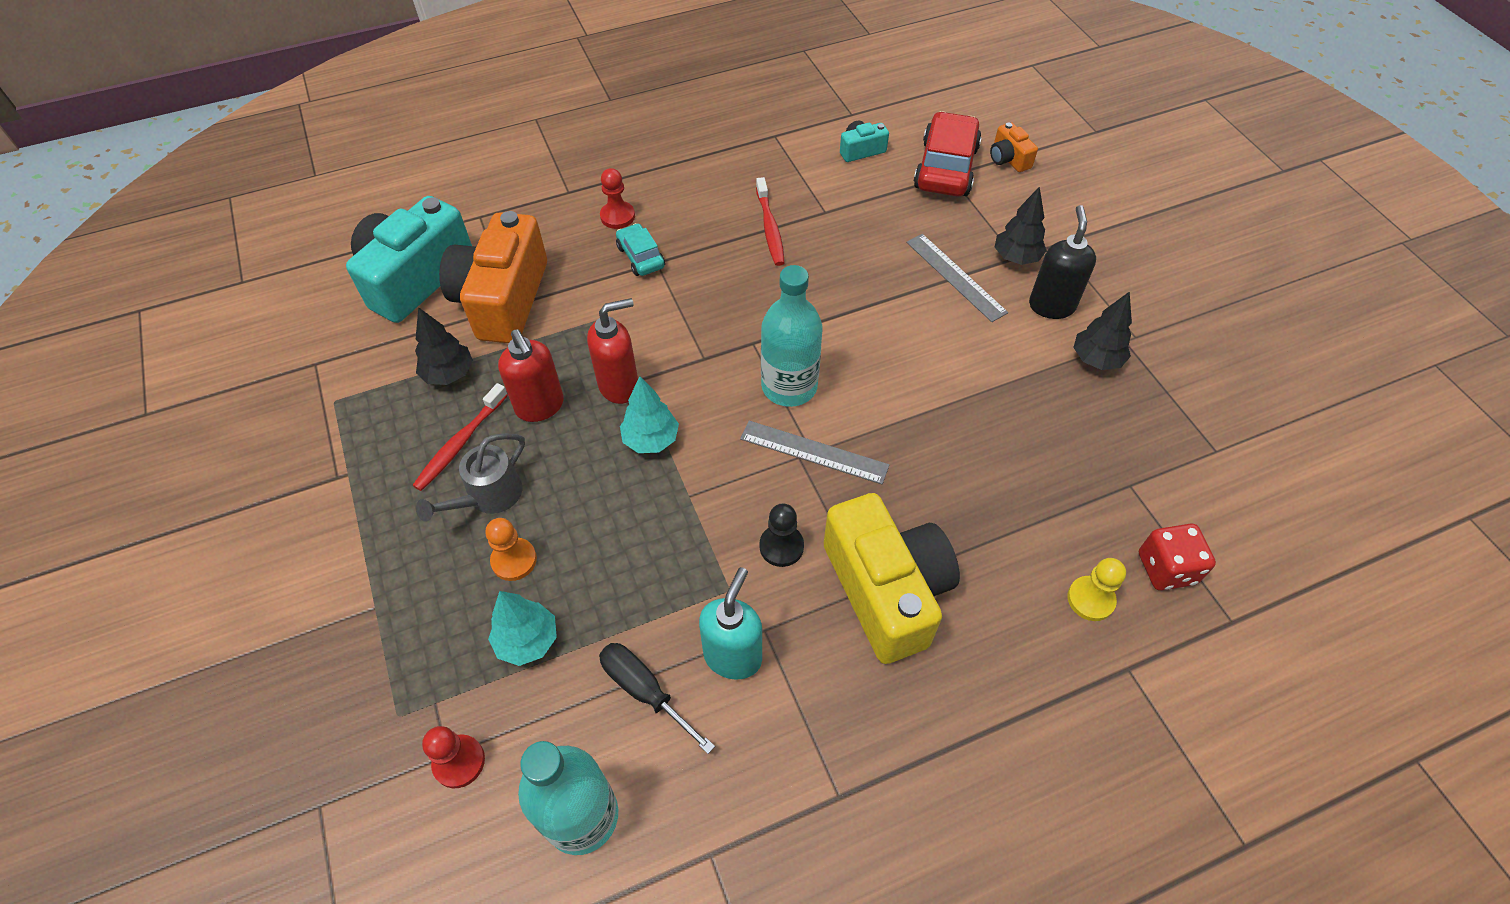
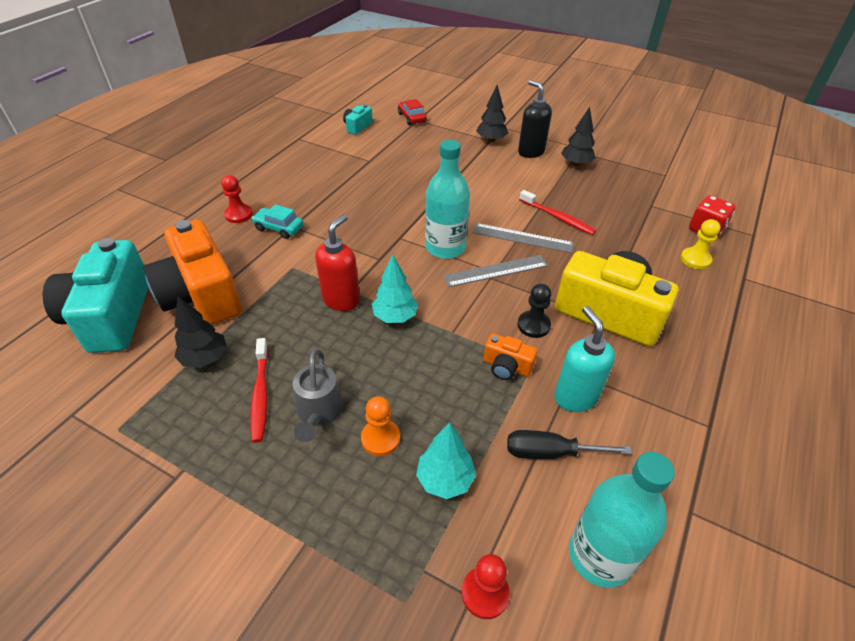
camera: 40 degrees left, 10 degrees down
(540, 406) = (298, 340): red soap dispenser -> none
(770, 228) = (346, 180): red toothbrush -> red toothbrush (557, 217)
(945, 168) = (411, 118): red car -> red car, size x0.55
(955, 276) = (472, 160): grey ruler -> grey ruler (522, 238)
(1008, 159) = (438, 103): orange camera -> orange camera (506, 366)

